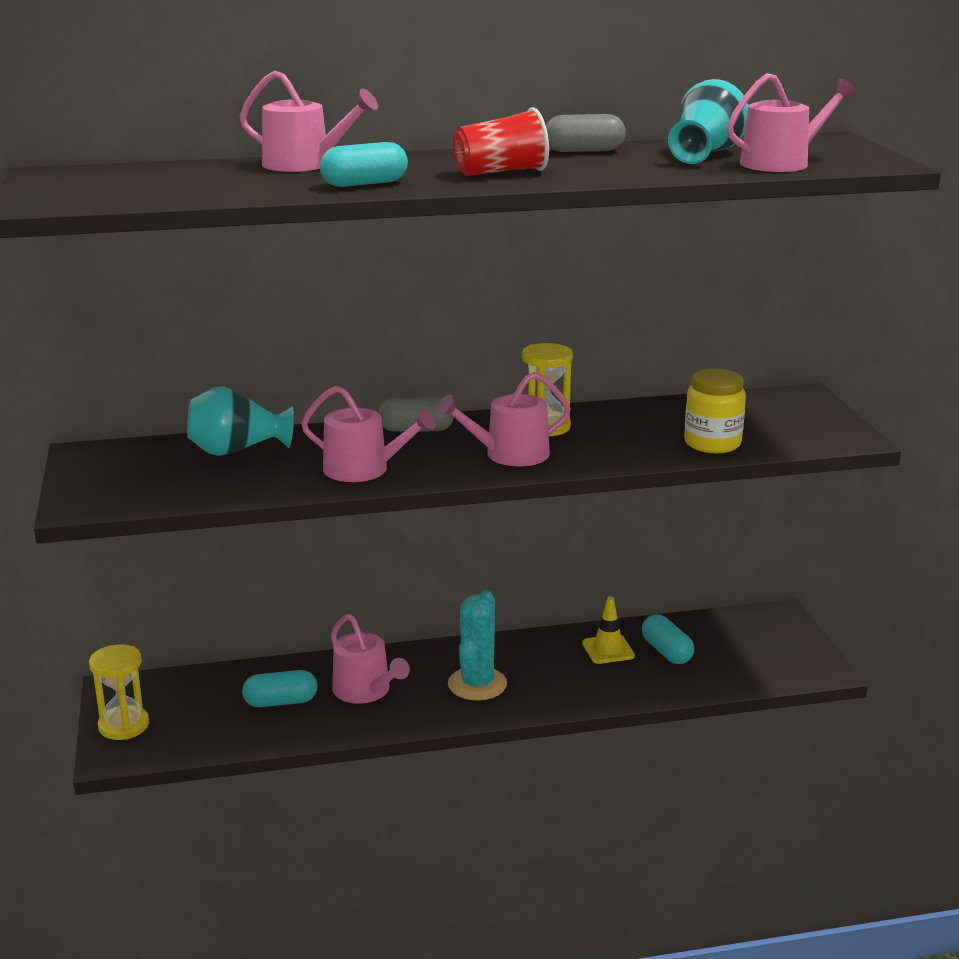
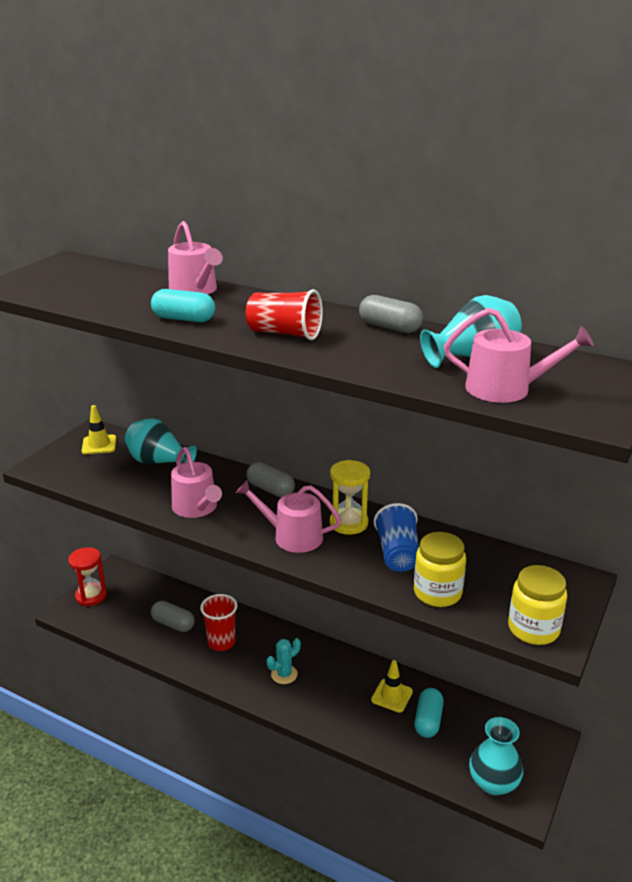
camera: 40 degrees right, 5 degrees up
(121, 461) = (99, 445): none -> yellow traffic cone
(124, 725) = (91, 596): yellow hourglass -> red hourglass
(281, 702) = (173, 624): turquoise capsule -> grey capsule
(365, 691) = (221, 642): pink watering can -> red cup
(477, 684) = (284, 674): turquoise cactus -> turquoise cactus, size x0.62
(631, 431) = (397, 554): none -> blue cup
(780, 667) = (493, 782): none -> turquoise vase
(823, 436) = (533, 629): none -> yellow jar

